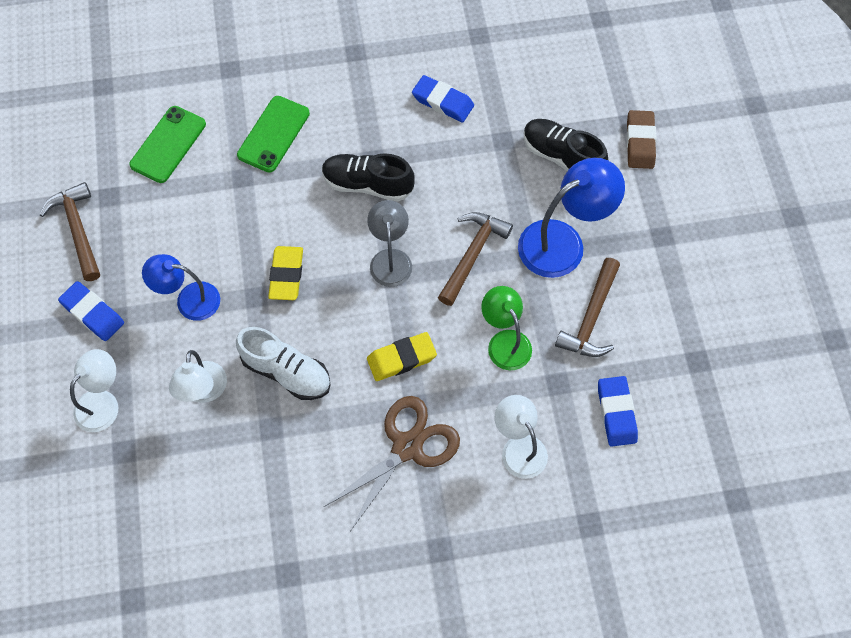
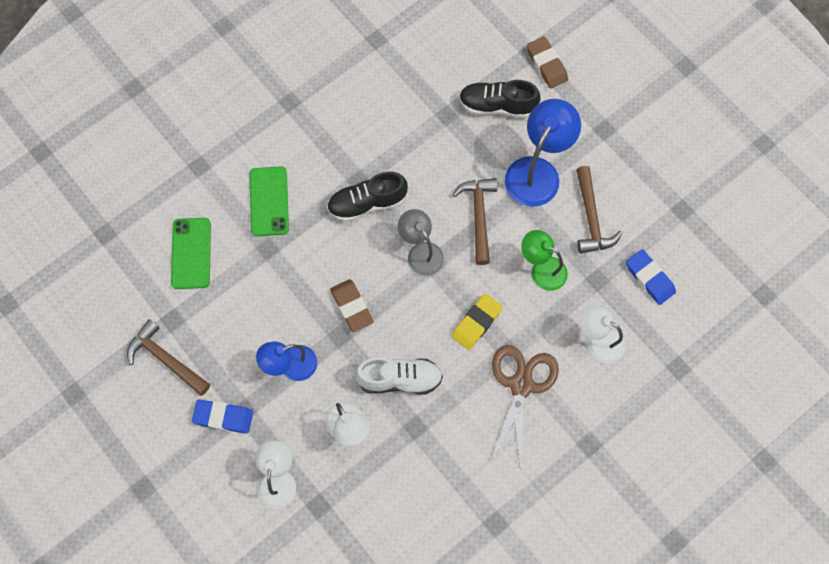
camera: 30 degrees left, 5 degrees up
(286, 275) = (352, 307): yellow eraser -> brown eraser
(443, 102) = (382, 107): blue eraser -> none

